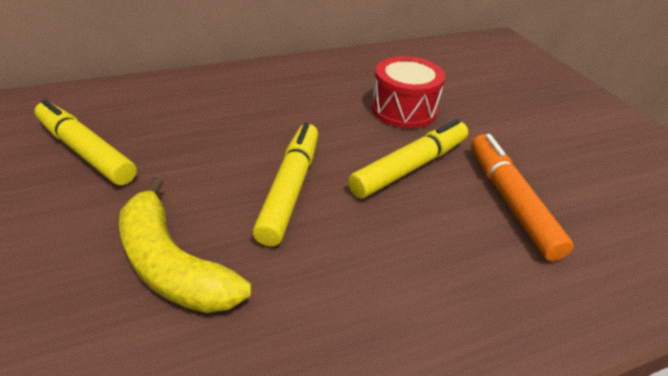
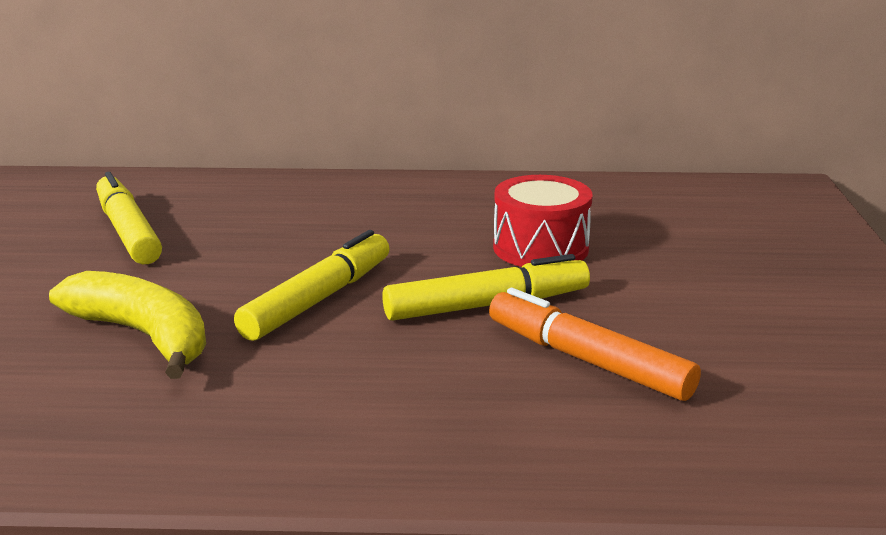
camera: 25 degrees right, 15 degrees down
(173, 264) = (143, 336): yellow banana -> yellow banana turned 150 degrees clockwise
(510, 202) = (588, 361): orange marker -> orange marker turned 60 degrees counterclockwise

